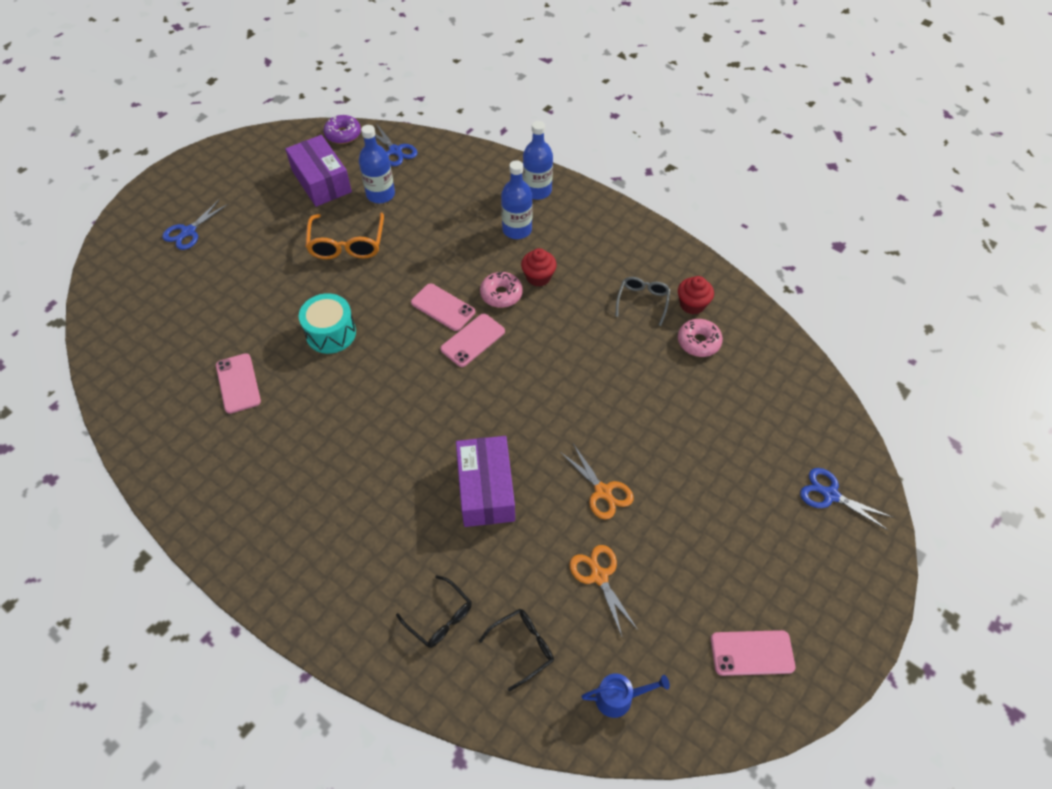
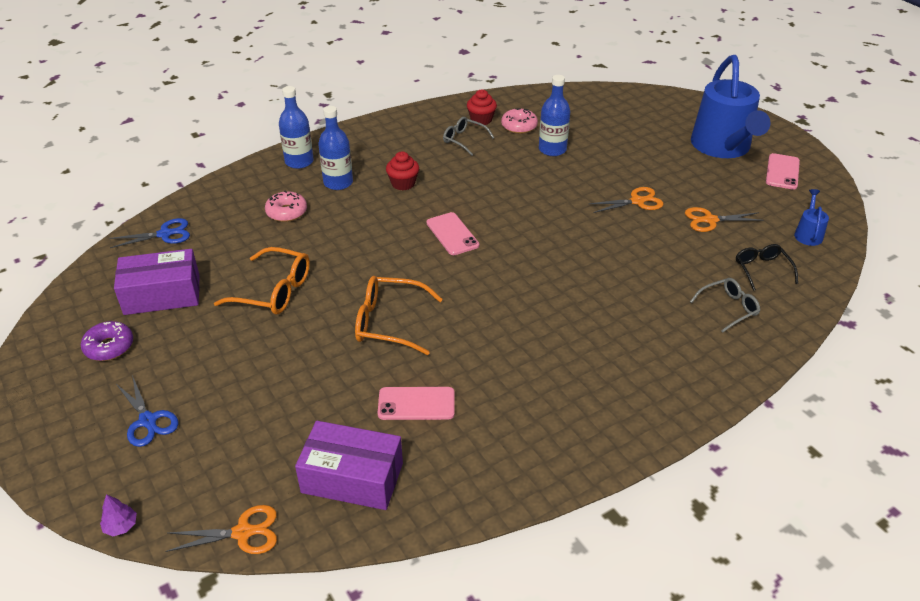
camera: 70 degrees left, 15 degrees down
(95, 259) = (121, 526): none -> purple tree
(96, 324) = (243, 532): none -> orange scissors
(331, 333) = (389, 322): turquoise drum -> orange glasses
(343, 134) = (101, 266): purple donut -> purple donut (109, 347)
(380, 194) = (221, 255): blue bottle -> blue bottle (552, 149)
(440, 618) = (728, 308): black glasses -> grey glasses
(443, 307) = (402, 244): pink phone -> none
(486, 489) = (614, 259): purple box -> purple box (352, 478)
(501, 294) = (409, 207): pink donut -> pink donut (286, 212)
(774, 570) = (723, 147): none -> blue watering can
(830, 495) = (672, 111): blue scissors -> none

